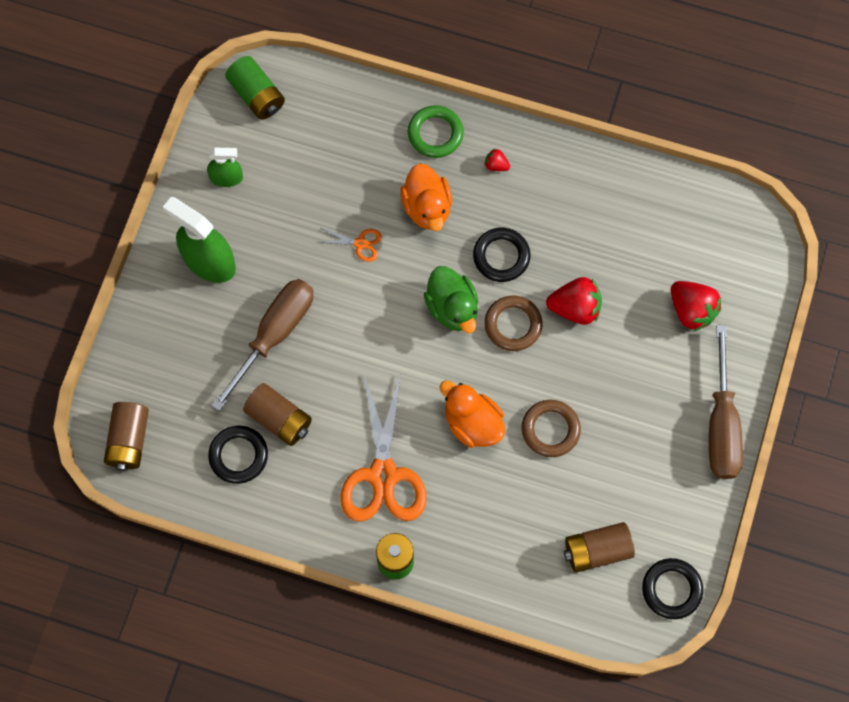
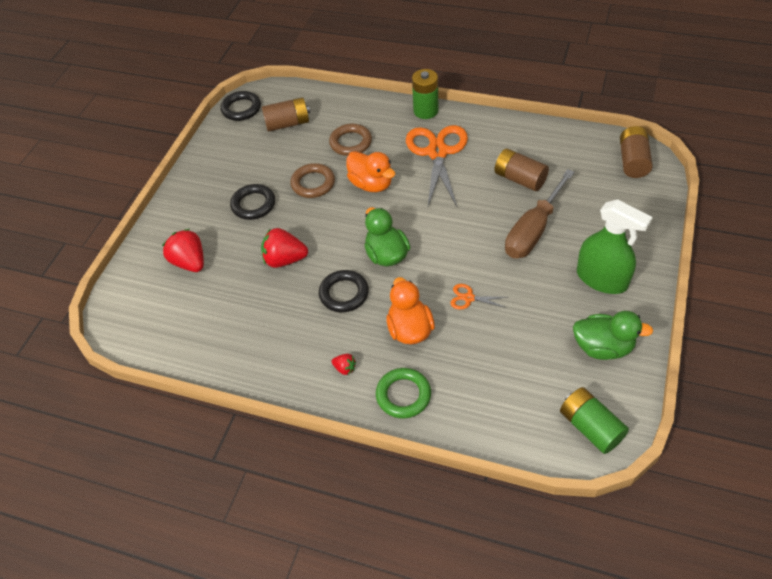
camera: 175 degrees left, 20 degrees down
(226, 177) = (603, 347): green spray bottle -> green duck
(238, 455) = (546, 157): black ring -> black ring (253, 204)
(513, 325) = (337, 246): brown ring -> brown ring (350, 142)
(721, 423) = (185, 193): brown screwdriver -> none

